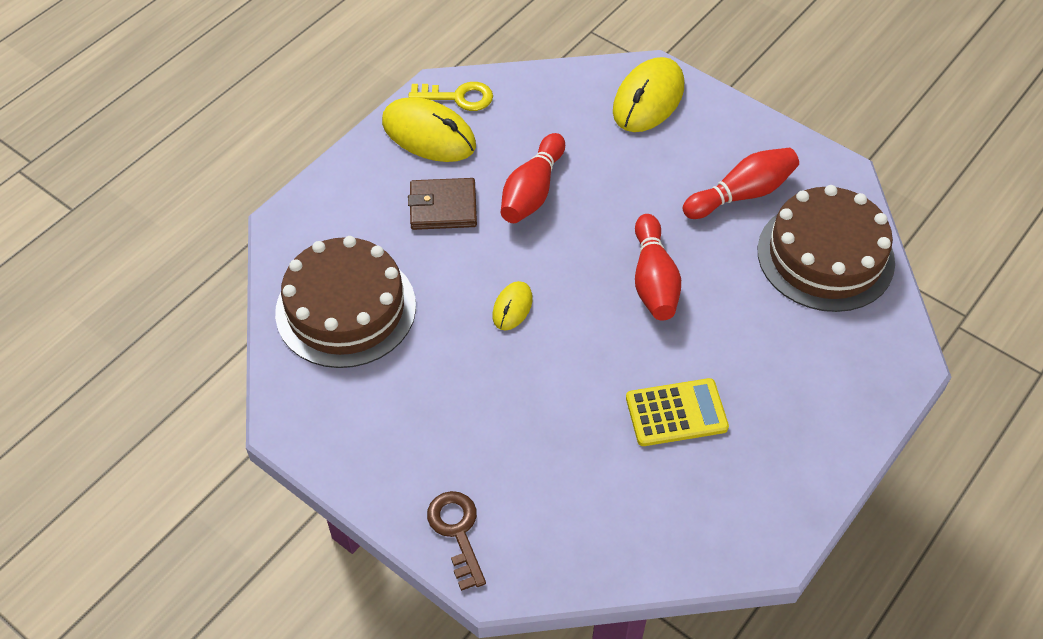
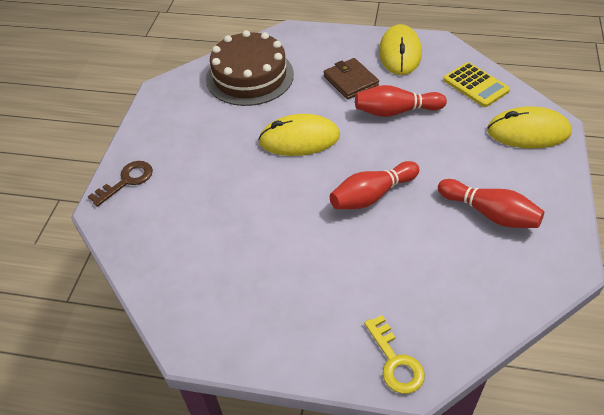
camera: 65 degrees right, 5 degrees down
(458, 97) = (440, 52): yellow key -> yellow key (395, 361)
(512, 307) = (299, 139): yellow mouse -> yellow mouse, size x1.94
(676, 413) = (271, 249): yellow calculator -> yellow calculator (476, 85)
(825, 256) = (475, 285): brown cake -> none

